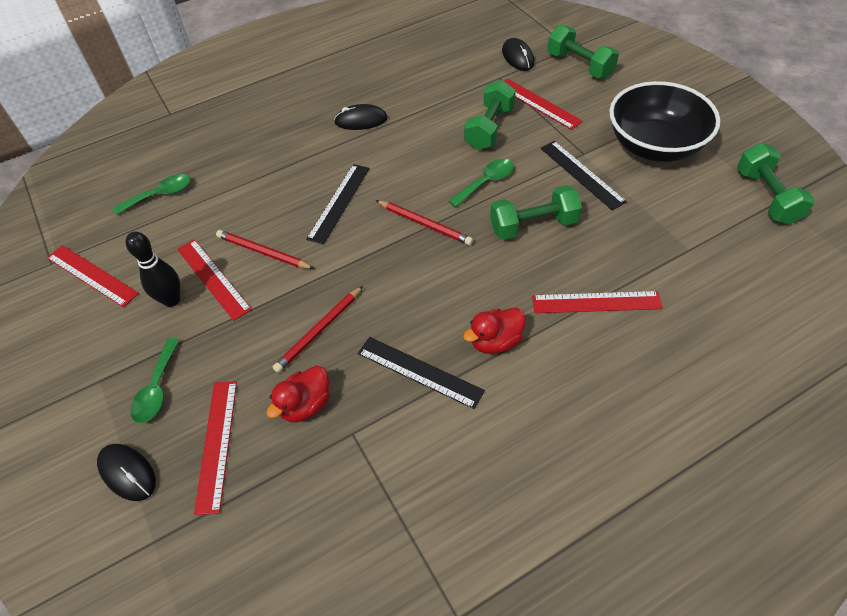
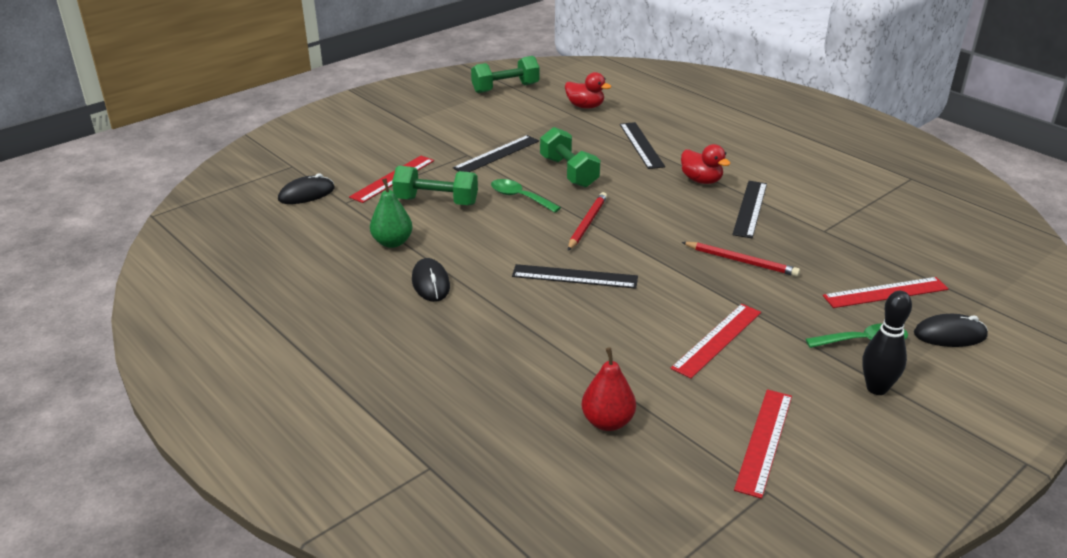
camera: 105 degrees left, 20 degrees down
(127, 473) = (950, 335): black mouse -> black mouse turned 60 degrees clockwise
(160, 195) = (607, 422): green spoon -> red pear
(172, 300) = (761, 362): black bowling pin -> black bowling pin (876, 388)
(263, 252) = (665, 313): red pencil -> none
(306, 405) = (817, 255): red duck -> red duck (585, 106)
(427, 102) = (392, 242): none -> green pear
(579, 65) = (326, 160): green dumbbell -> none
(596, 302) = (641, 145): red ruler -> black ruler
(654, 146) = (452, 125): black bowl -> none

